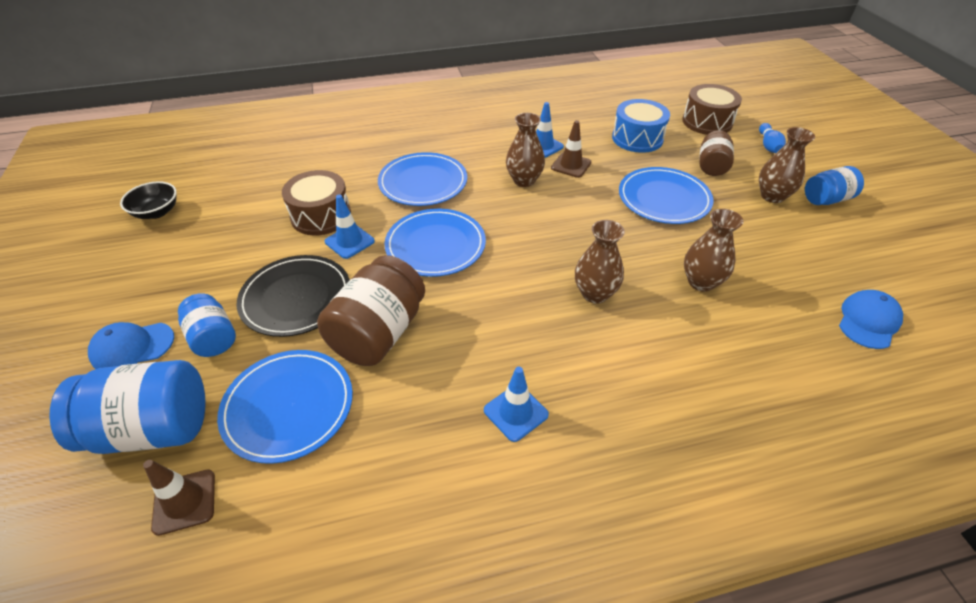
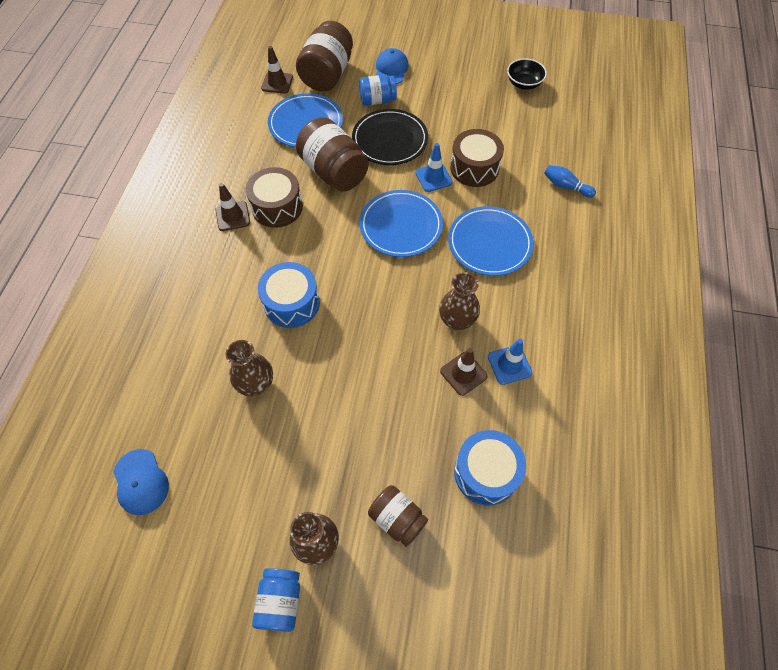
camera: 115 degrees right, 15 degrees up
(152, 429) = (327, 75): blue jar -> brown jar
(515, 412) = (233, 216): blue traffic cone -> brown traffic cone
(595, 294) = (291, 303): brown vase -> blue drum
(664, 199) = (369, 427): blue plate -> none
(707, 122) = (489, 589): brown drum -> brown drum (277, 207)
(768, 146) = (403, 628): blue bowling pin -> blue bowling pin (565, 186)

